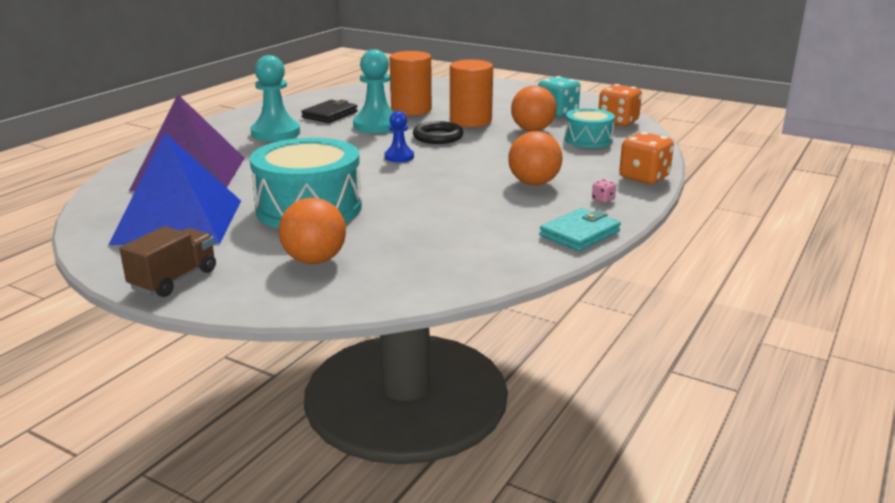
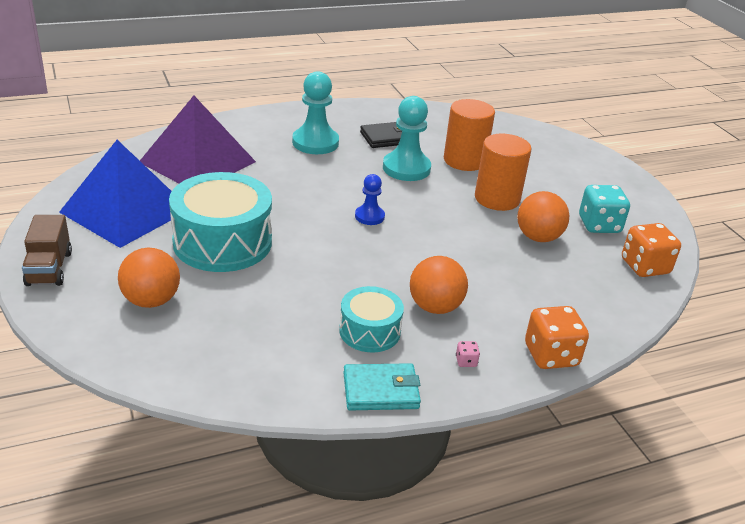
camera: 35 degrees right, 10 degrees up
(174, 280) = (49, 268): brown truck -> brown truck turned 105 degrees clockwise
(438, 137) = (437, 207): black ring -> none
(588, 140) = (574, 276): turquoise drum -> turquoise drum (370, 331)

